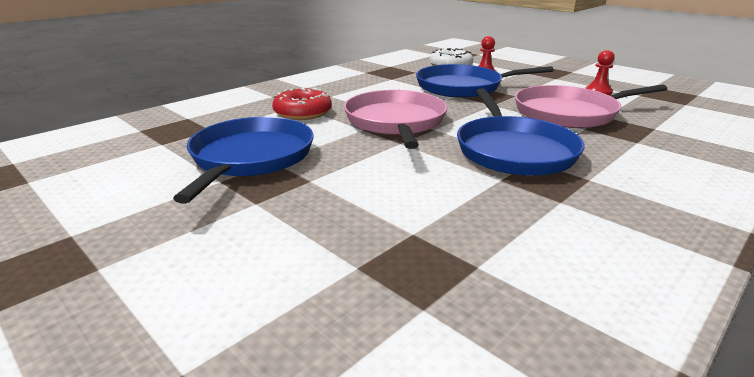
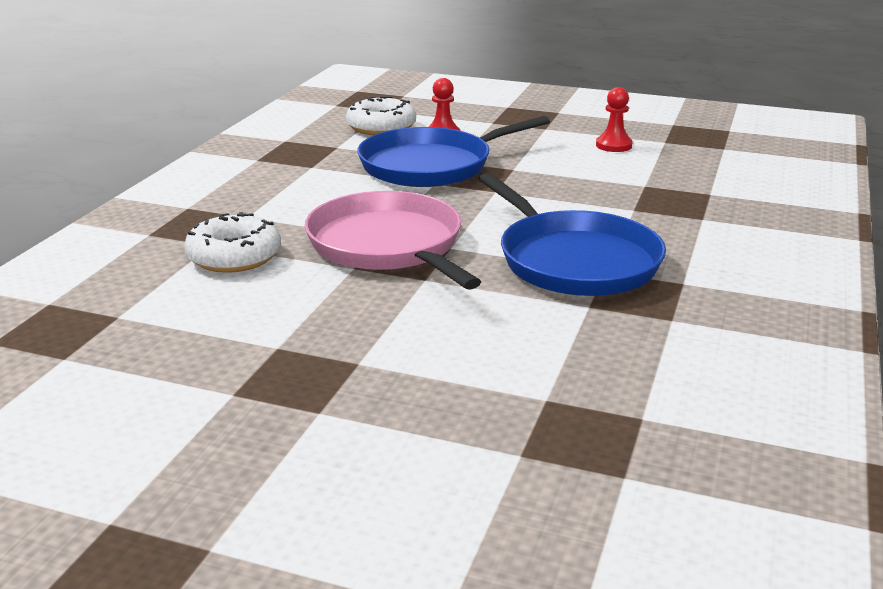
camera: 25 degrees left, 0 degrees up
(250, 158) = (236, 349): blue pan -> none
(303, 113) = (234, 256): red donut -> white donut
(570, 113) = (601, 187): pink pan -> none

